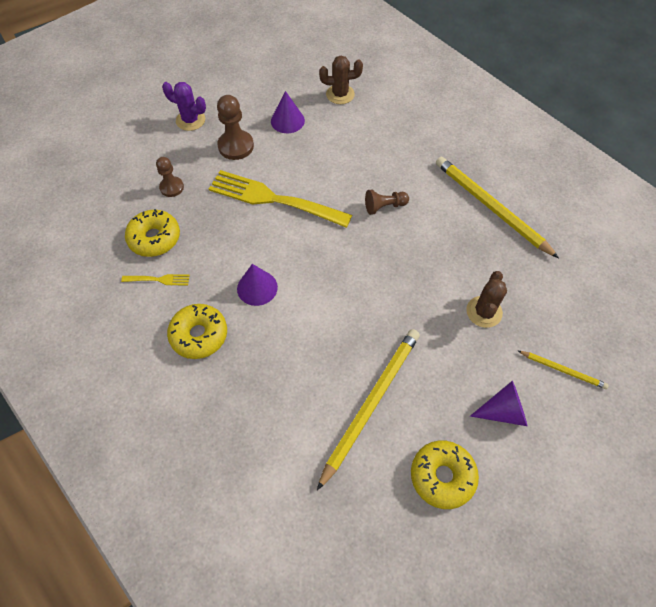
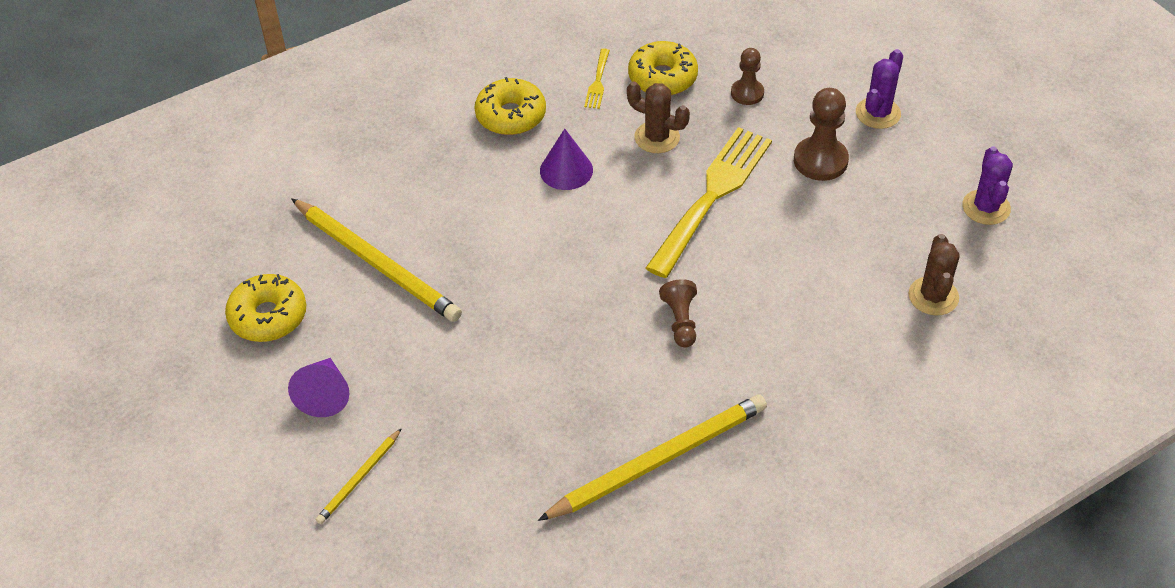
camera: 100 degrees right, 10 degrees down
(268, 73) = (986, 207): none -> purple cactus
(287, 120) = (872, 223): purple cone -> none
(484, 312) = (472, 407): brown cactus -> brown cactus (657, 137)

